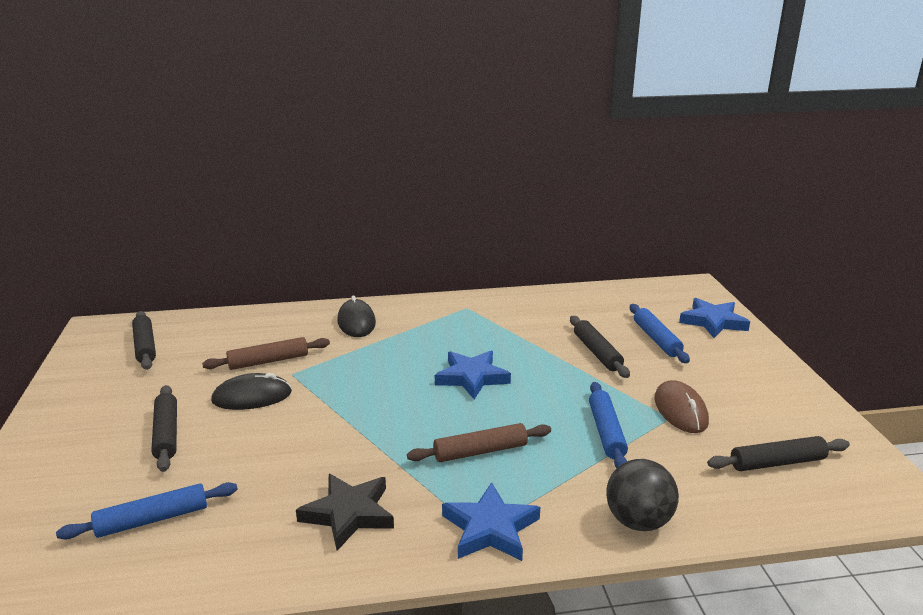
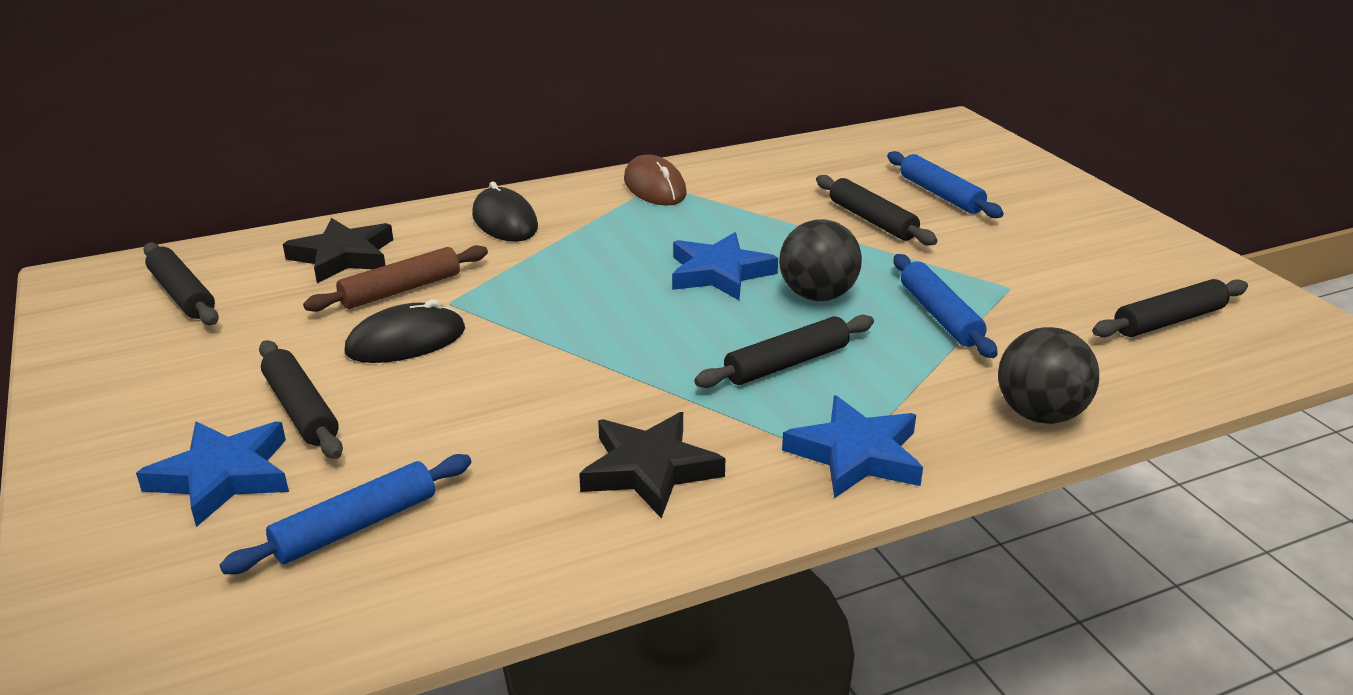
camera: 15 degrees left, 5 degrees up
(248, 333) = (343, 256): none -> black star
(480, 451) = (786, 363): brown rolling pin -> black rolling pin
(528, 404) = (817, 296): none -> black ball
(680, 410) = (1019, 277): brown mouse -> brown mouse (654, 187)
(713, 322) = (1000, 165): blue star -> blue star (223, 476)

